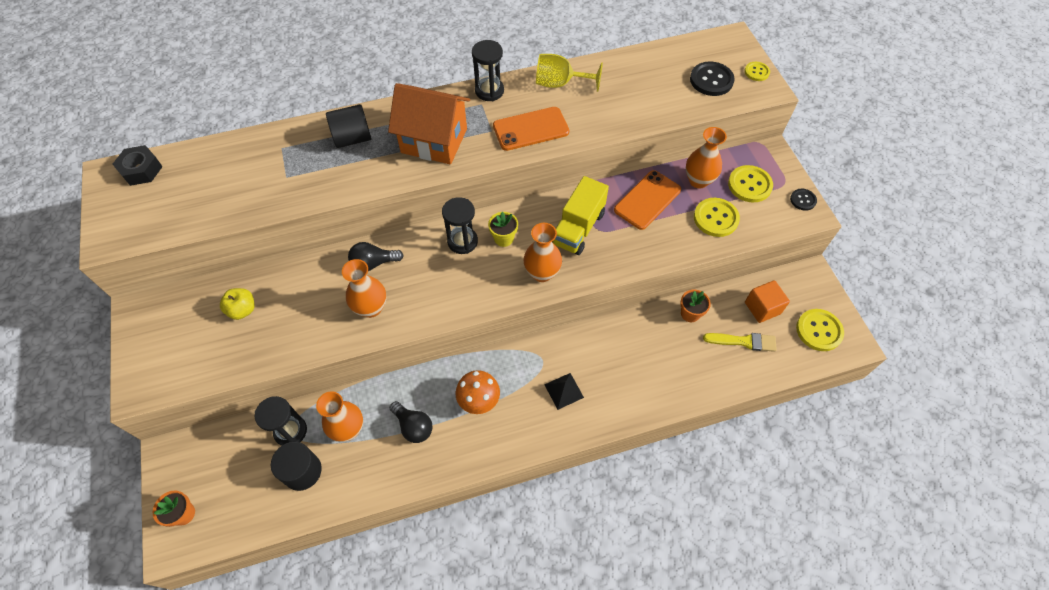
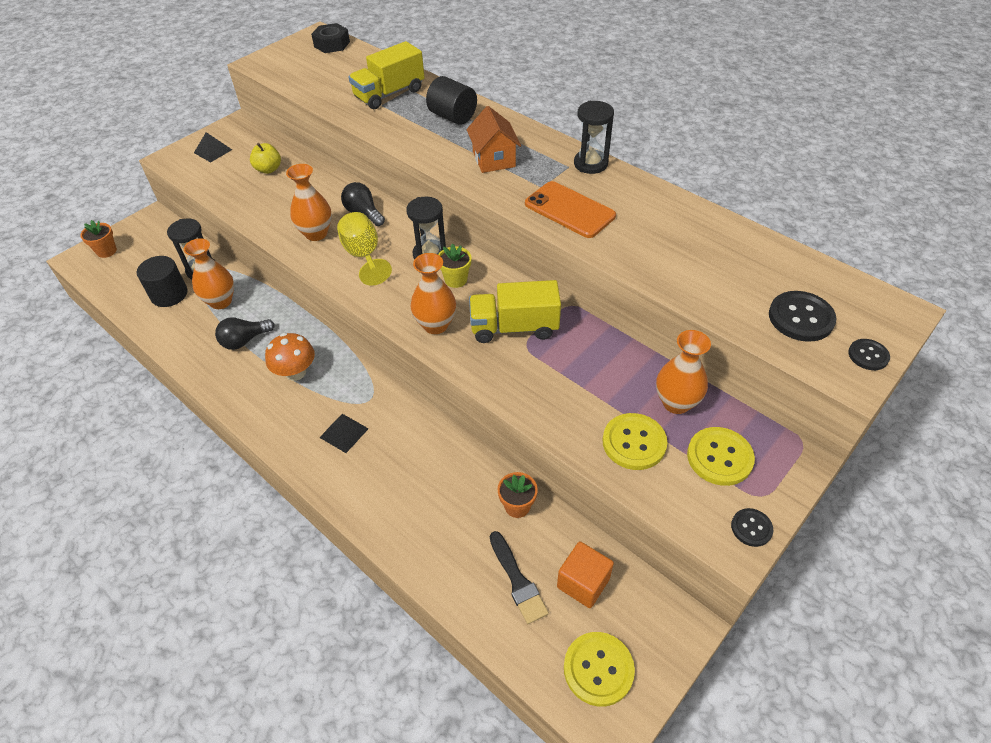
camera: 60 degrees right, 10 degrees down
(164, 347) = (213, 151): none -> black pyramid
(275, 164) = (389, 94): none -> yellow truck
(413, 426) = (244, 341): black light bulb -> black light bulb turned 45 degrees clockwise
(434, 141) = (494, 159): orange house -> orange house, size x0.64
(559, 84) = (653, 203): yellow goblet -> yellow goblet (364, 255)
(647, 200) = (603, 368): orange phone -> none
(743, 341) = (517, 581): yellow brush -> black brush
(756, 72) = (868, 355): yellow button -> black button

